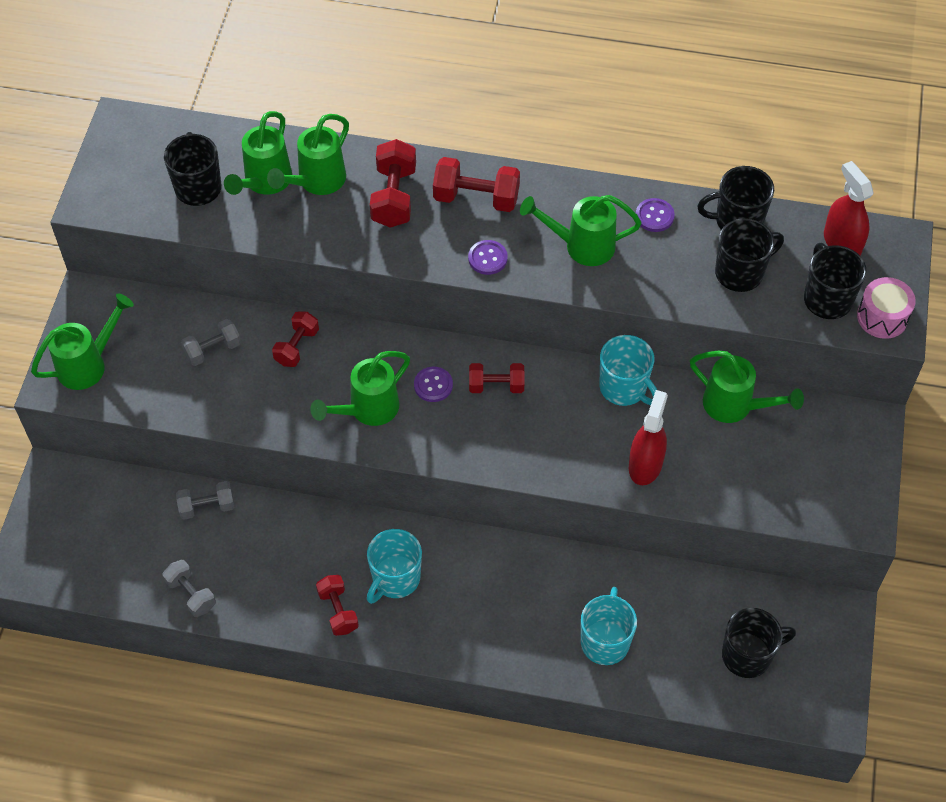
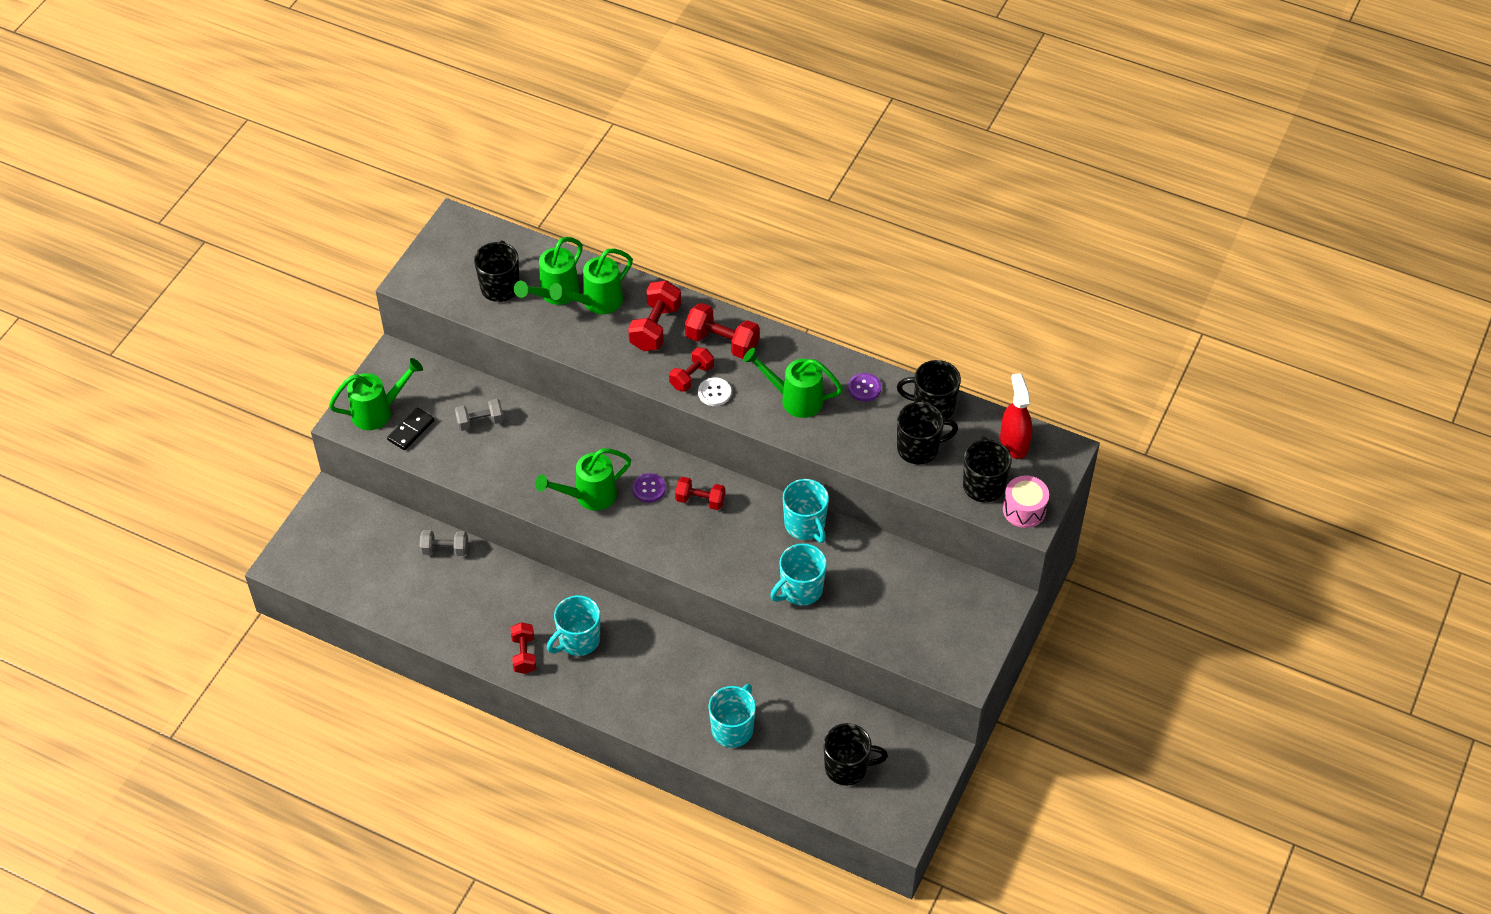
camera: 15 degrees right, 5 degrees down
(134, 378) = (411, 430): none -> black domino
(191, 594) = (411, 614): grey dumbbell -> none
(297, 347) = (548, 434): red dumbbell -> red dumbbell (691, 377)
(487, 258) = (714, 393): purple button -> white button
(645, 465) = (800, 590): red spray bottle -> turquoise mug
(735, 406) = (892, 560): green watering can -> none

